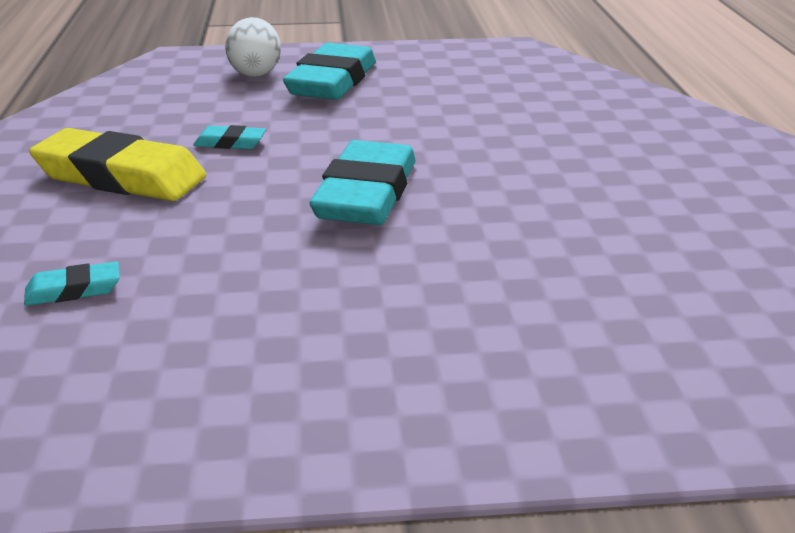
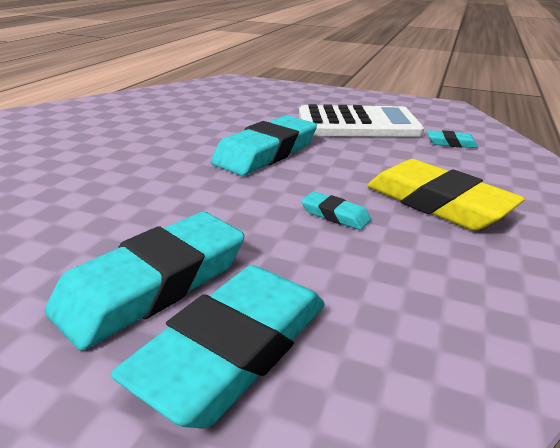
camera: 155 degrees left, 0 degrees up
(255, 73) = (233, 349): white egg -> turquoise eraser
(262, 300) = (357, 124): none -> white calculator

